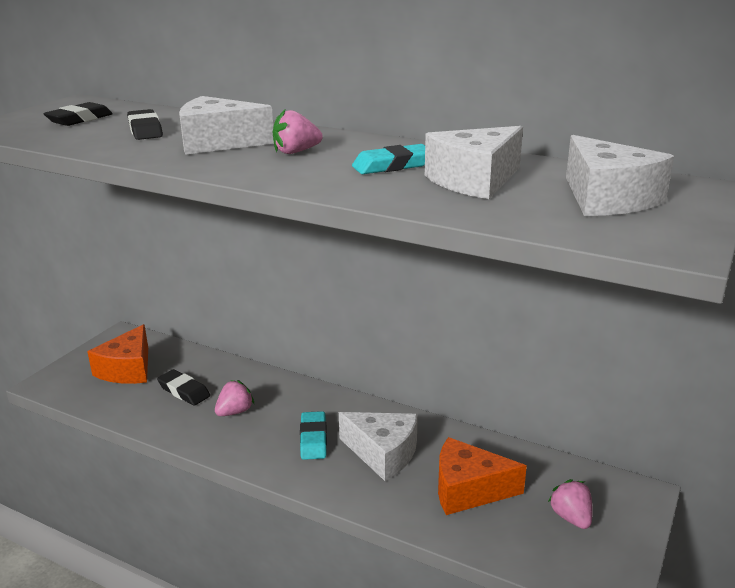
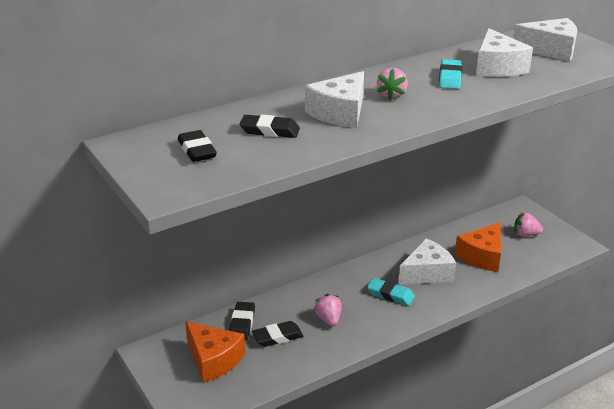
camera: 60 degrees left, 5 degrees up
(192, 365) = (242, 324): none -> black eraser

